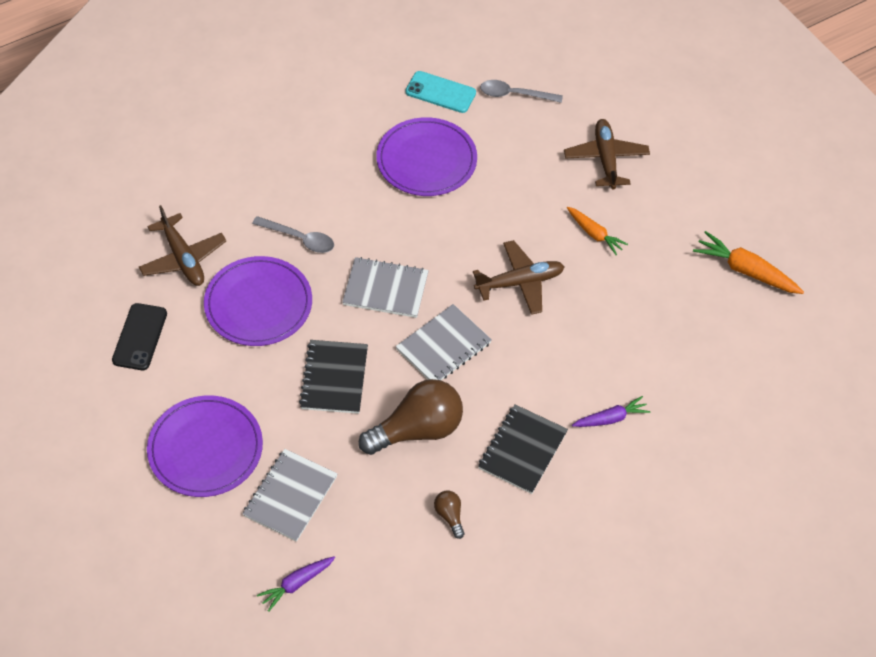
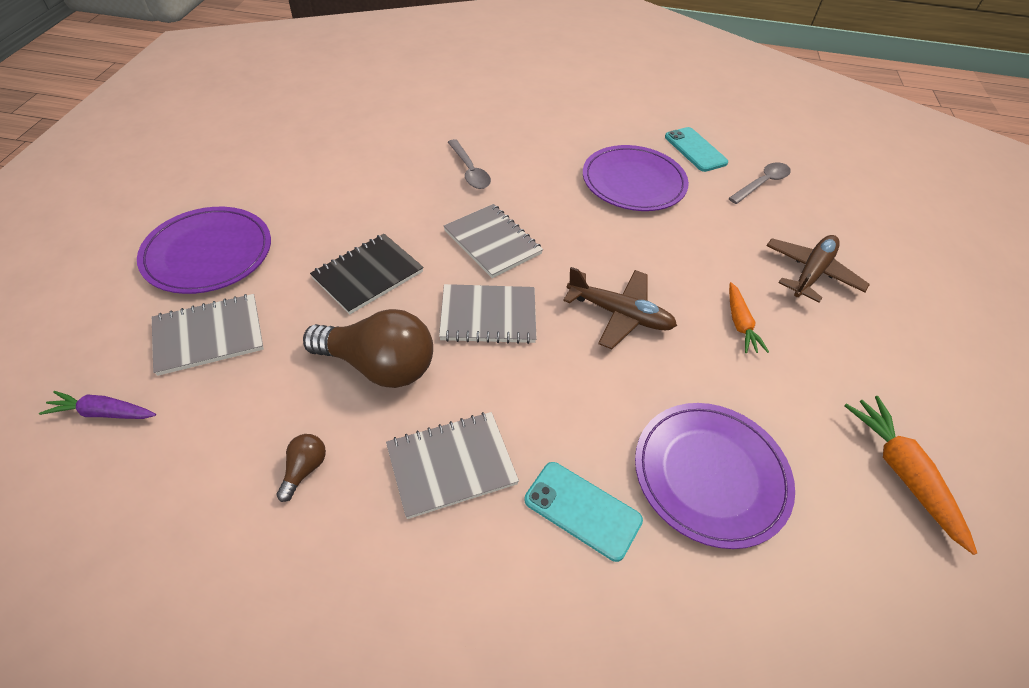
camera: 40 degrees right, 5 degrees down
(140, 337) = (279, 158): black phone -> none
(183, 258) = (374, 134): brown plane -> none
(258, 304) = (384, 190): purple plate -> purple plate (710, 475)
(514, 94) = (762, 183): grey spoon -> grey spoon turned 90 degrees clockwise
(522, 450) = (451, 465): black notebook -> grey notebook
(611, 418) = (582, 510): purple carrot -> turquoise phone

